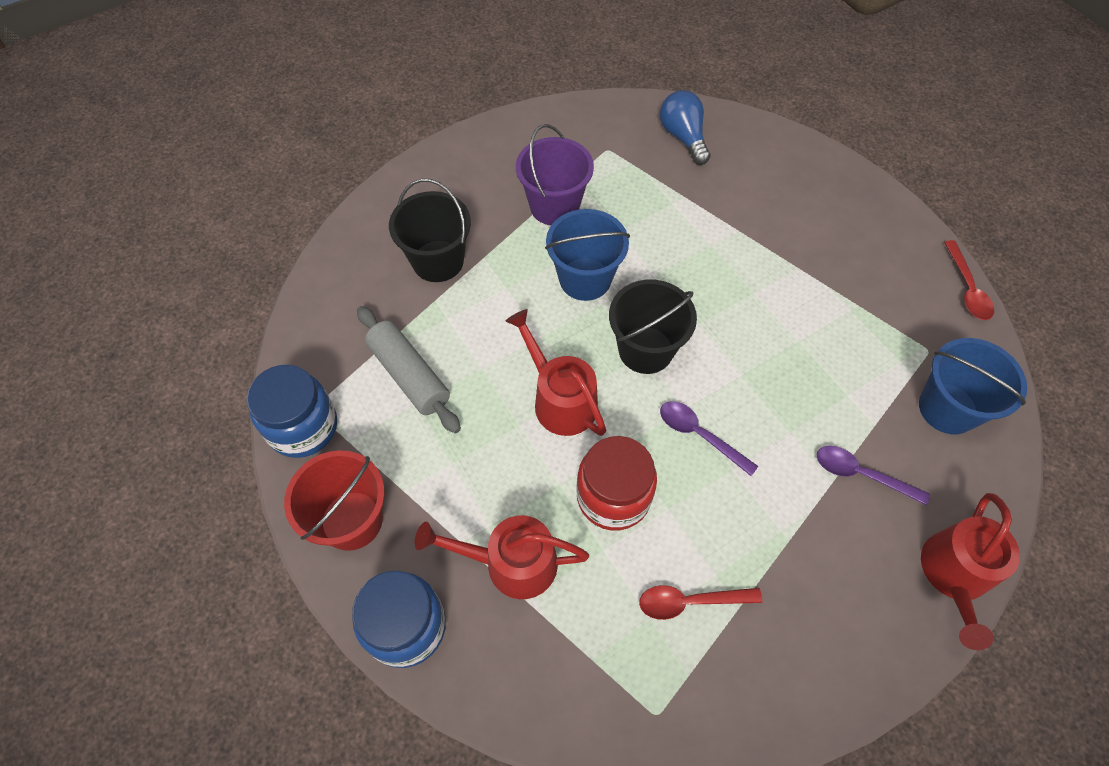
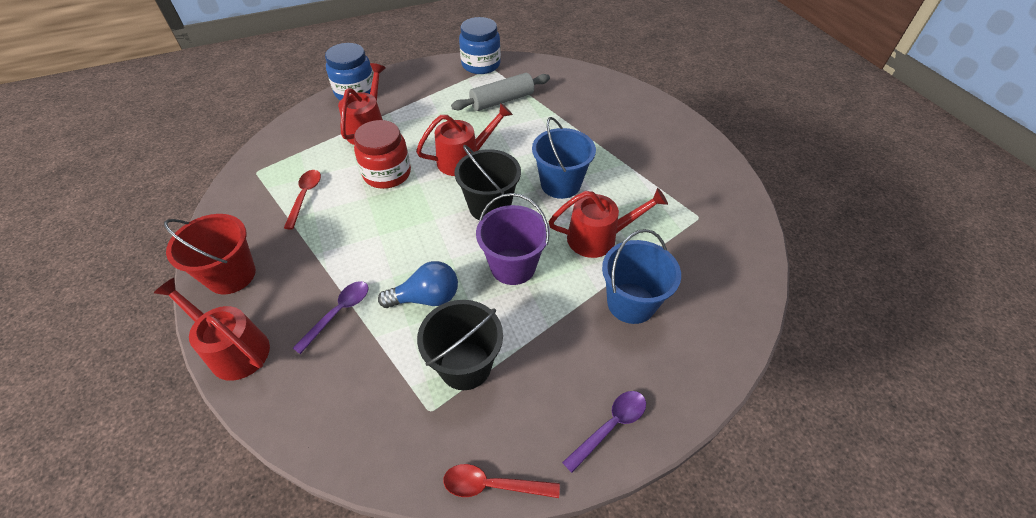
camera: 100 degrees right, 10 degrees down
(351, 520) = (420, 78): red bucket -> red bucket (231, 275)
(438, 261) = (588, 117): black bucket -> black bucket (465, 365)
(554, 206) = (634, 177): purple bucket -> purple bucket (513, 266)
(664, 234) = (599, 237): none -> red watering can
(683, 137) = (718, 274): blue light bulb -> blue light bulb (426, 298)
(699, 435) = (411, 223): purple spoon -> purple spoon (610, 426)
(947, 408) = (366, 403): blue bucket -> blue bucket (631, 303)

